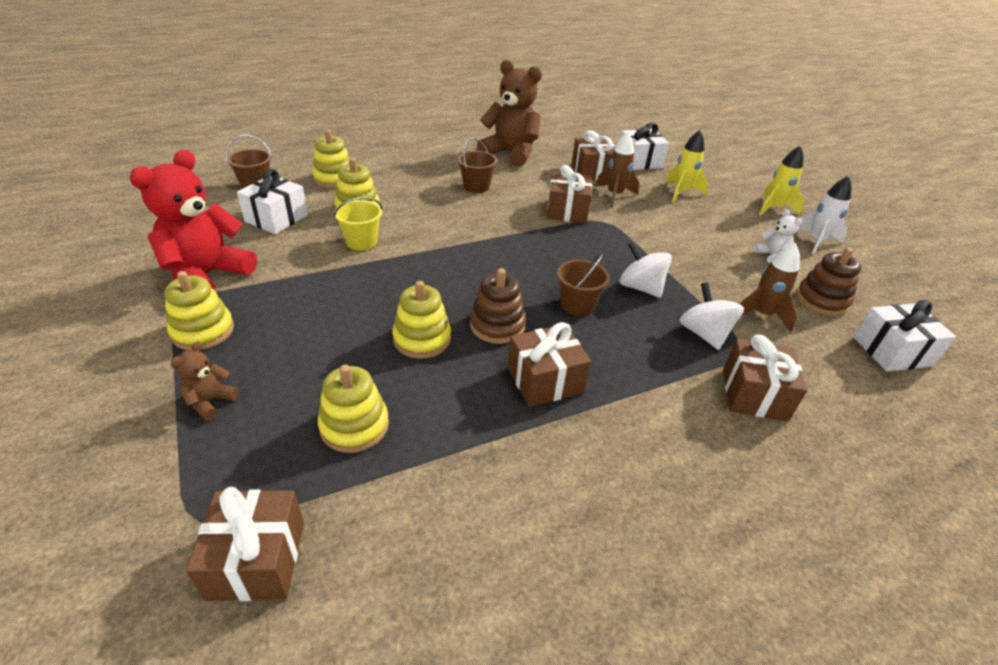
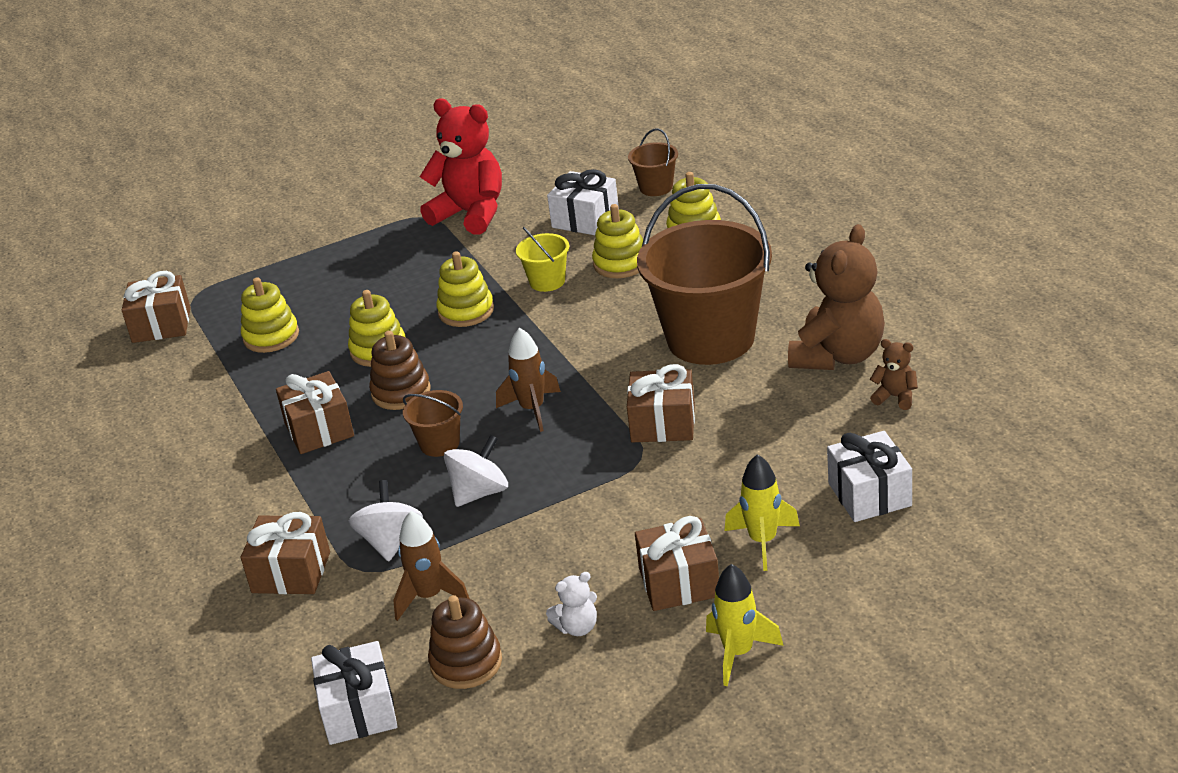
camera: 95 degrees right, 5 degrees down
(203, 331) = (388, 237): yellow stacking toy -> yellow stacking toy (466, 311)
(210, 402) = (302, 266): brown teddy bear -> brown teddy bear (895, 397)
(476, 186) = (710, 339): brown bucket -> brown bucket, size x2.31
(592, 171) = (805, 442): brown gift -> brown gift (679, 583)
(614, 195) = (726, 467): brown rocket -> brown rocket (532, 409)
(704, 334) = (391, 542): white spinning top -> white spinning top turned 75 degrees counterclockwise
(816, 241) = (632, 689): white rocket -> none

